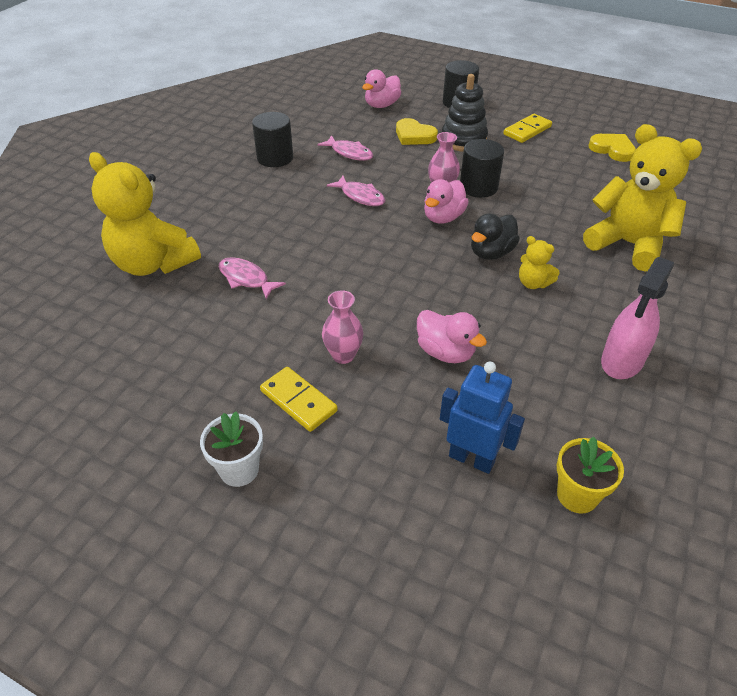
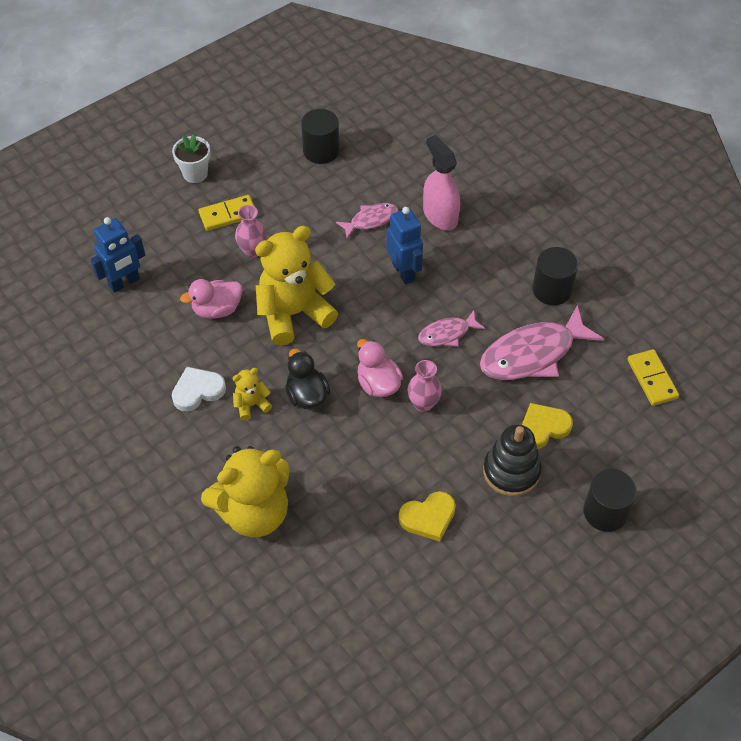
camera: 115 degrees right, 10 degrees up
(153, 263) = (422, 171): yellow teddy bear -> yellow teddy bear (293, 313)
(305, 238) = (404, 272): none -> blue robot
(349, 153) = (532, 354): pink fish -> pink fish, size x1.87
(381, 105) = (632, 426): pink duck -> none
(478, 187) = (412, 438): black cylinder -> black cylinder (321, 151)
(527, 130) = (503, 550): yellow domino -> yellow domino (652, 379)
(553, 326) = (198, 391): none -> white heart
(577, 495) = (64, 321): yellow flower pot -> none
(612, 149) = (417, 617): yellow heart -> yellow heart (428, 517)
(622, 361) = (136, 413): pink spray bottle -> pink spray bottle (440, 215)

